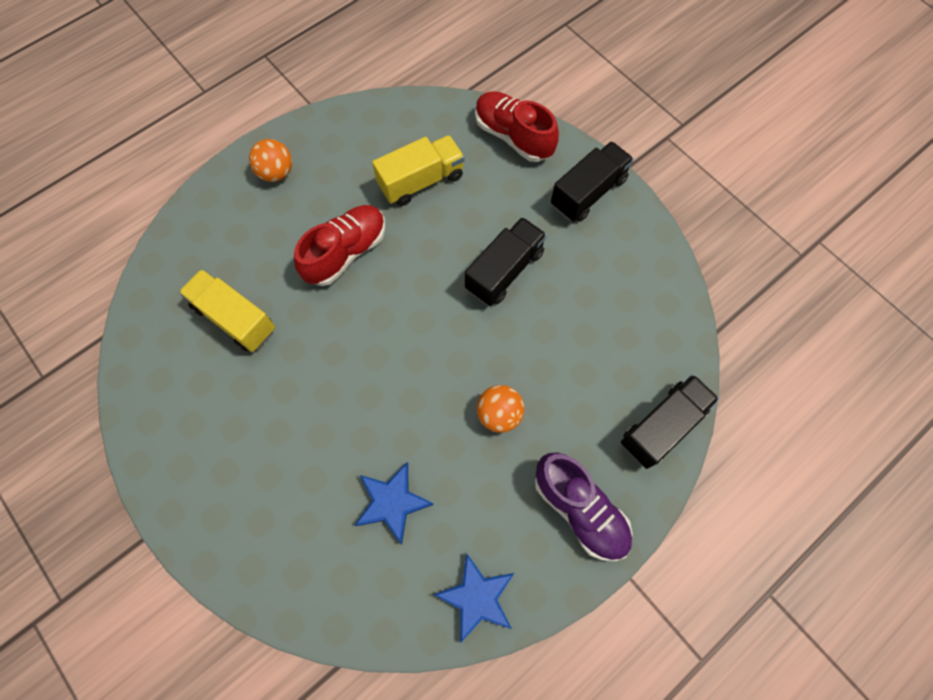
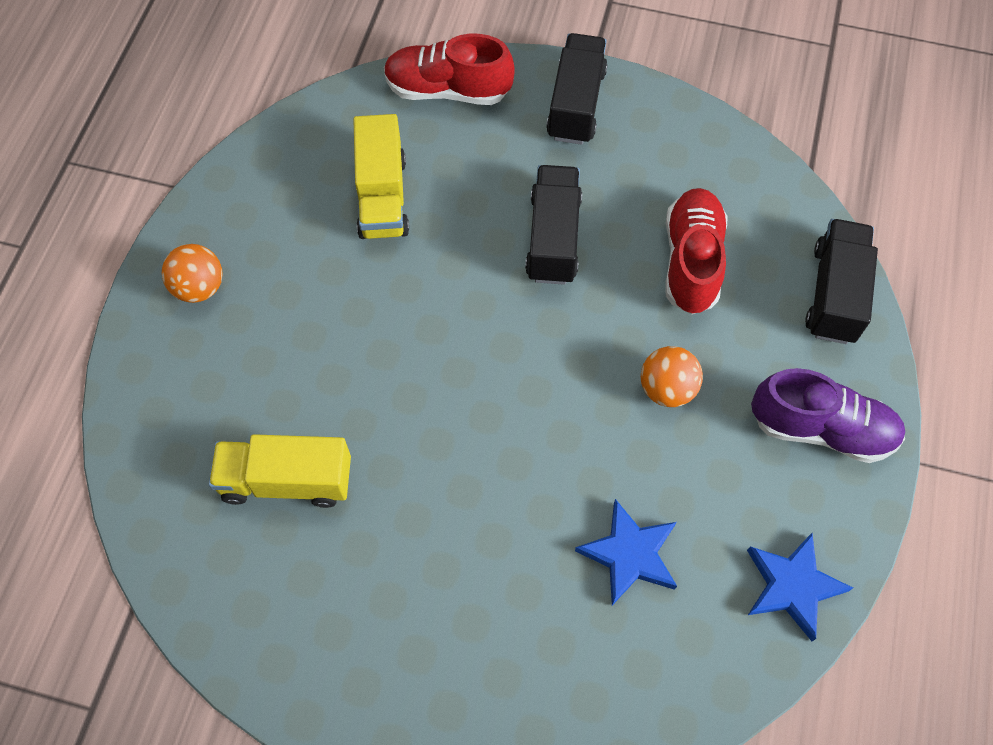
camera: 35 degrees left, 5 degrees down
(346, 252) = (359, 326): red shoe -> red shoe (691, 261)
(421, 181) = (382, 197): yellow truck -> yellow truck turned 150 degrees clockwise

